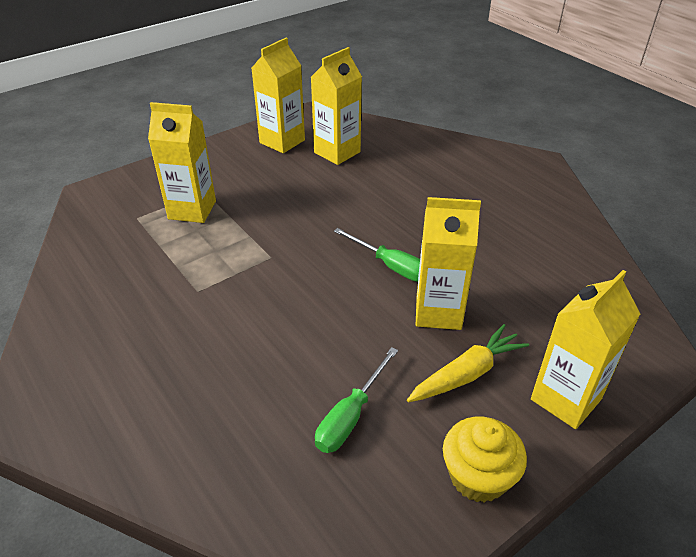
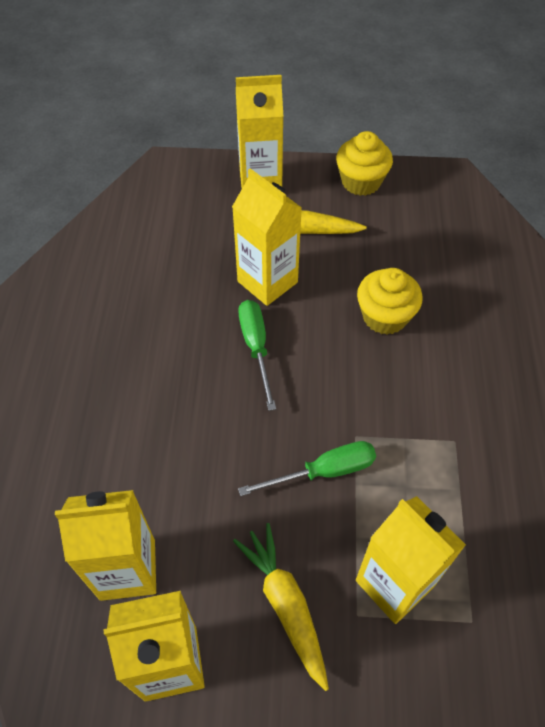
camera: 140 degrees left, 15 degrees up
(246, 178) = (285, 604): none -> yellow carrot
(318, 343) = (384, 316): none -> yellow cupcake
(350, 416) = (405, 254): green screwdriver -> green screwdriver (323, 472)

